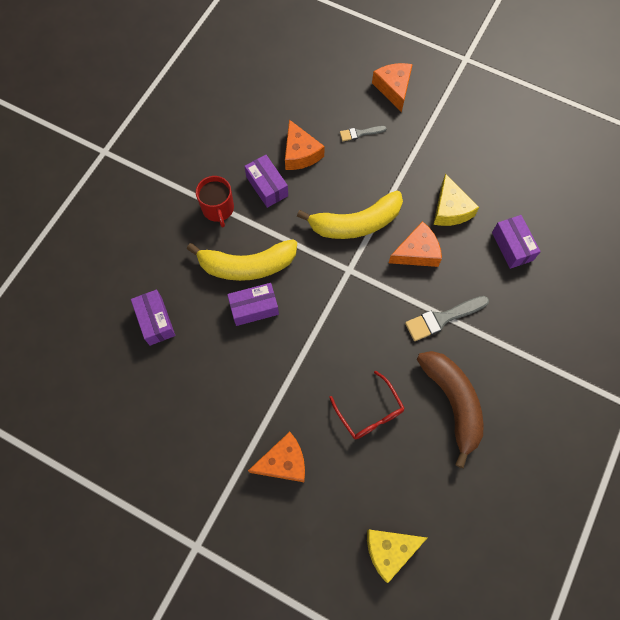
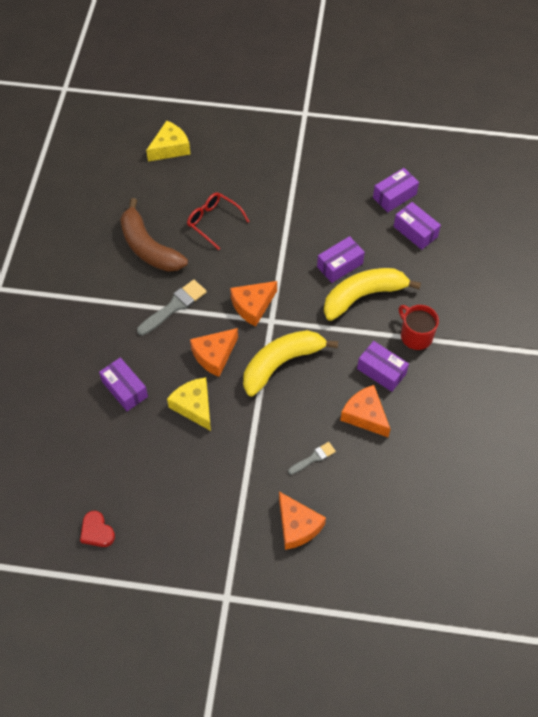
camera: 160 degrees right, 10 degrees down
(153, 375) = (394, 196): none -> purple box
(283, 462) = (266, 173): orange cheese -> orange cheese (252, 306)
(559, 133) = (97, 531): none -> red heart

